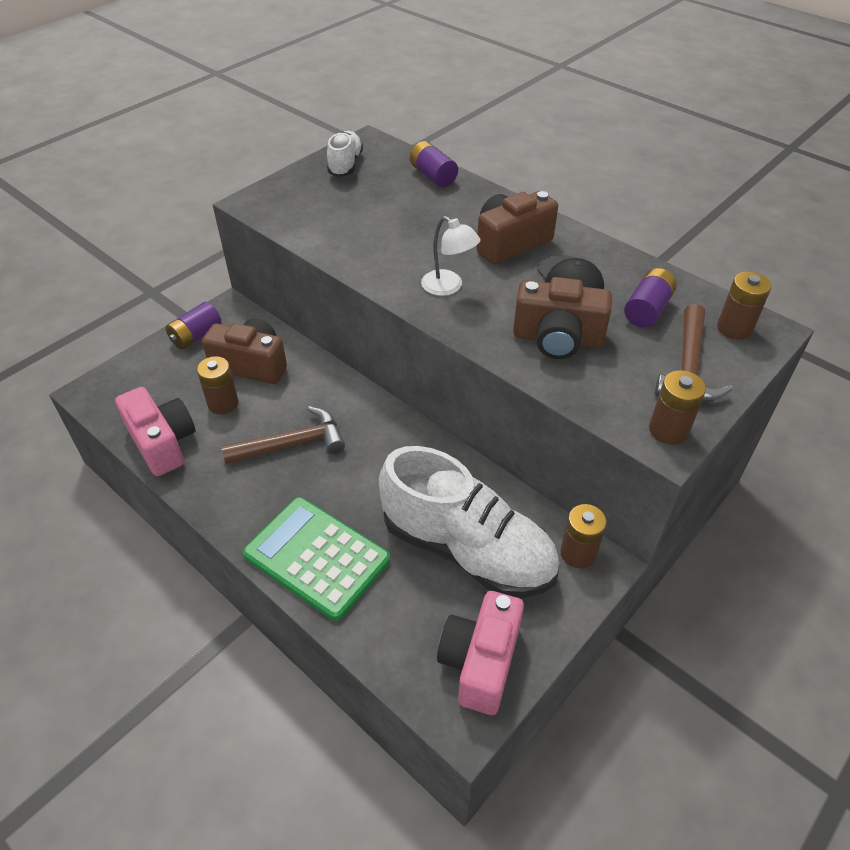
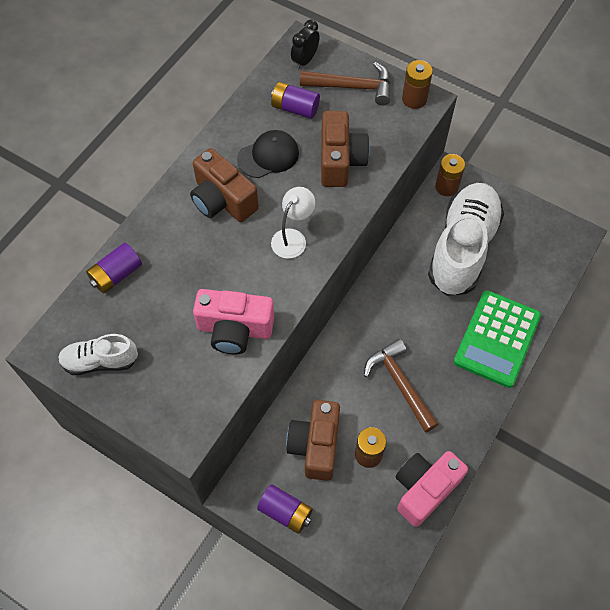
camera: 100 degrees left, 15 degrees up
(480, 662) = (538, 232): pink camera -> pink camera (235, 329)
(734, 328) = (305, 60): brown battery -> black clock

